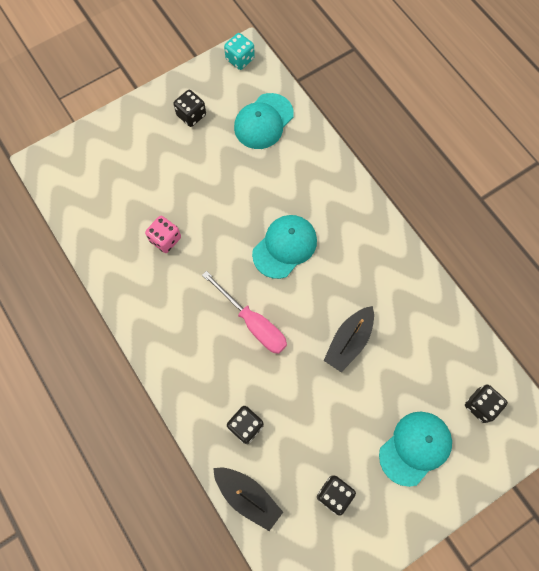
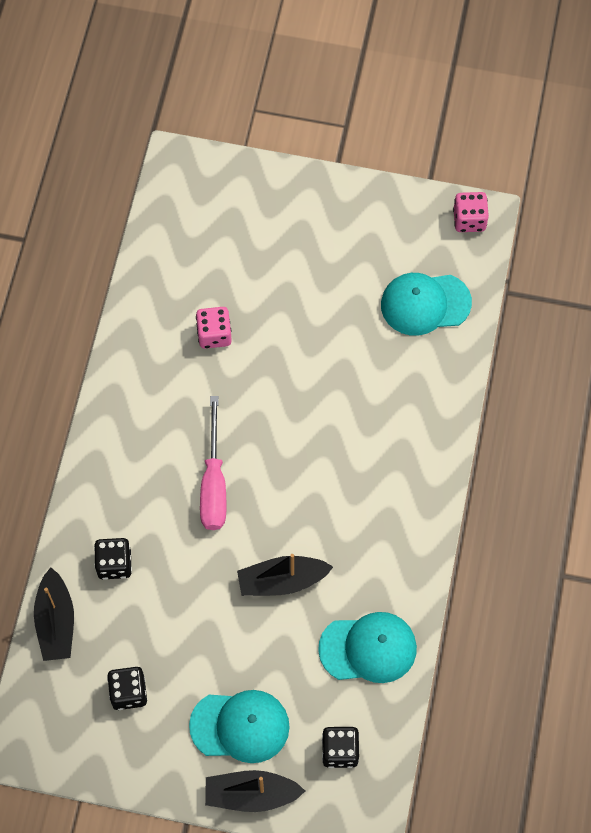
camera: 45 degrees right, 5 degrees down
(191, 115) = (361, 236): black dice -> none
(240, 59) = (469, 220): turquoise dice -> pink dice
(285, 247) = (316, 442): turquoise cap -> turquoise cap (368, 648)
(463, 481) = (251, 794): none -> black boat

